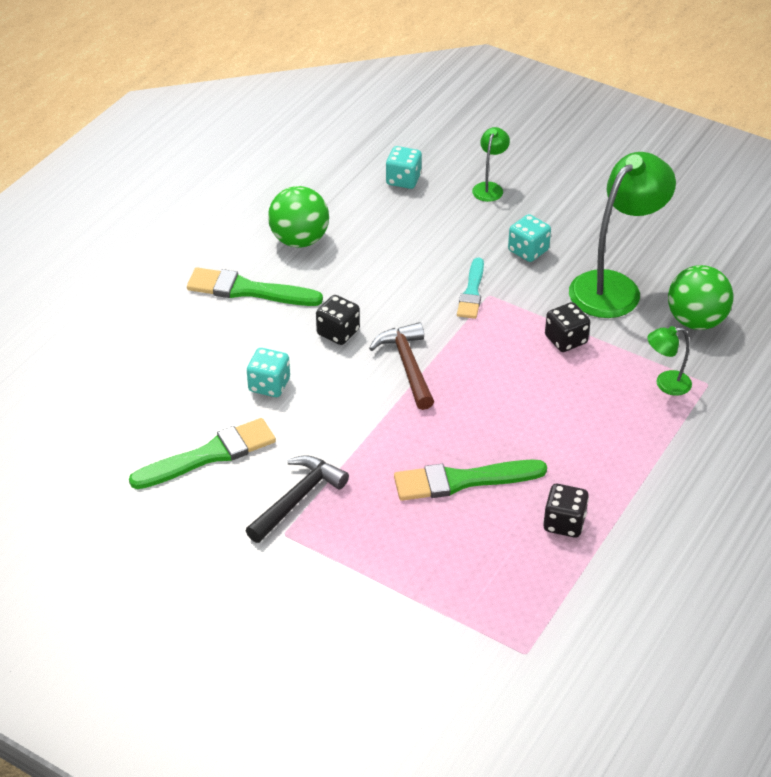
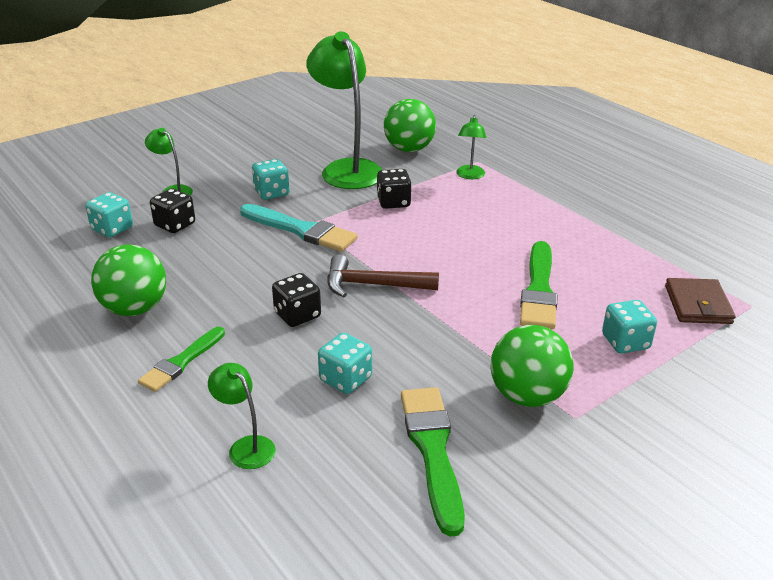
camera: 70 degrees left, 10 degrees down
(173, 356) = (246, 446): none -> green lamp
(248, 290) = (181, 362): green brush -> green brush, size x0.65
(298, 498) = (527, 396): black hammer -> green ball
(407, 555) = (625, 342): none -> turquoise dice
(472, 292) = (301, 230): turquoise brush -> turquoise brush, size x1.53
(502, 607) = (697, 304): none -> brown wallet
(564, 523) = (606, 253): black dice -> black dice (175, 225)

